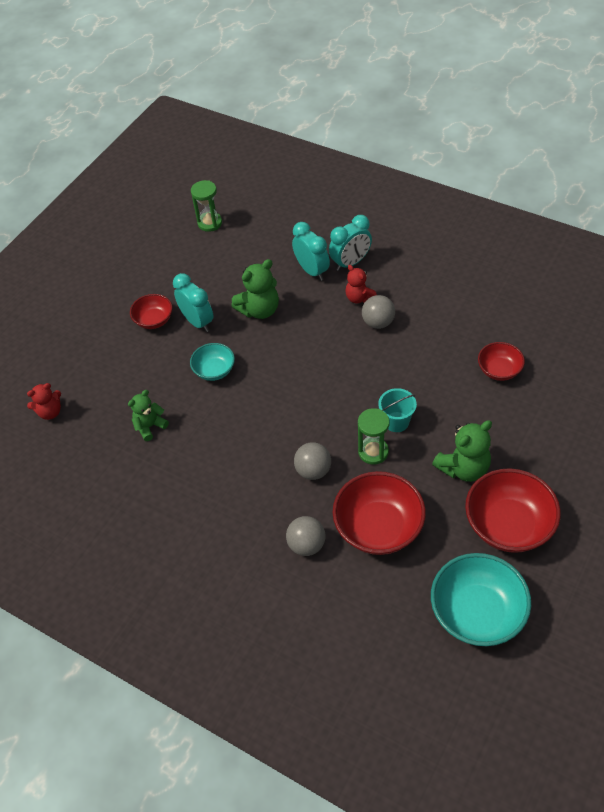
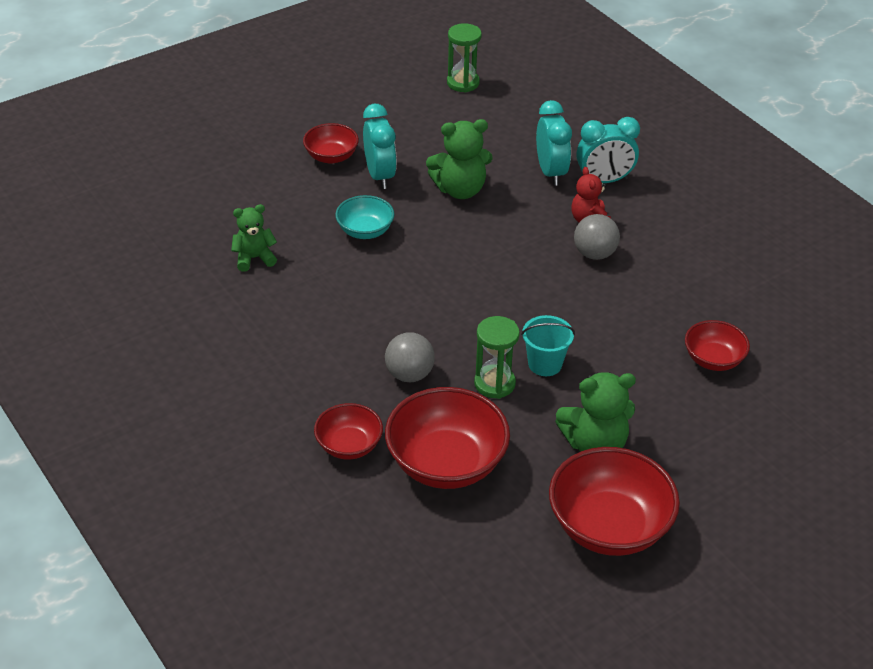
camera: 20 degrees right, 10 degrees down
(50, 412) = (156, 203): red teddy bear -> none
(306, 545) = (349, 445): grey ball -> red bowl
(477, 612) = (504, 601): turquoise bowl -> none

